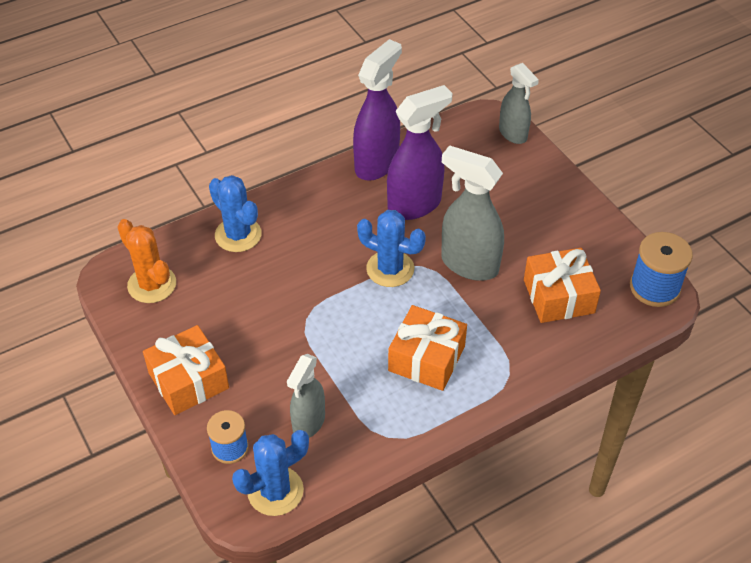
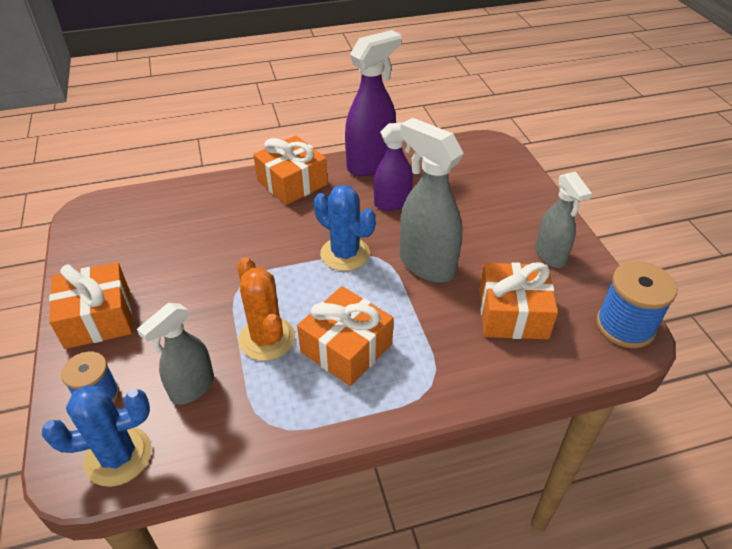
camera: 15 degrees right, 5 degrees down
(152, 284) = (117, 225): orange cactus -> orange cactus (267, 339)
(238, 235) = (216, 199): blue cactus -> none
(306, 201) = (292, 183): none -> orange gift
(415, 205) = (392, 203): purple spray bottle -> purple spray bottle, size x0.64
(513, 134) = (510, 161): grey spray bottle -> grey spray bottle (550, 255)

